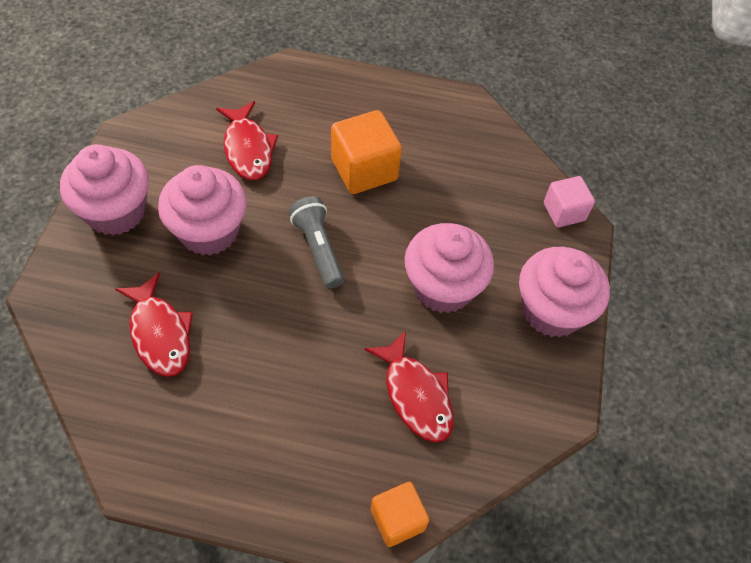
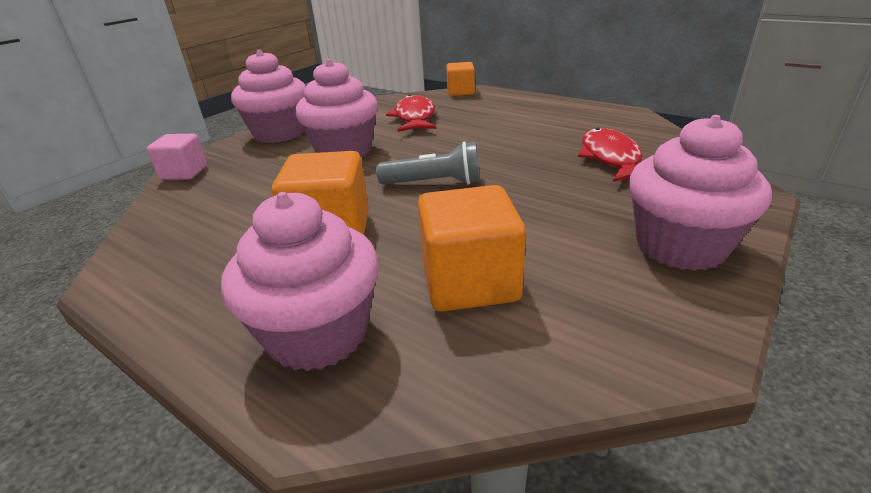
camera: 150 degrees left, 25 degrees down
(209, 231) = (550, 211): pink cupcake -> pink cupcake (318, 333)
(248, 149) = (470, 282): red fish -> orange cube
(318, 248) = (434, 183): grey flashlight -> grey flashlight turned 90 degrees counterclockwise

